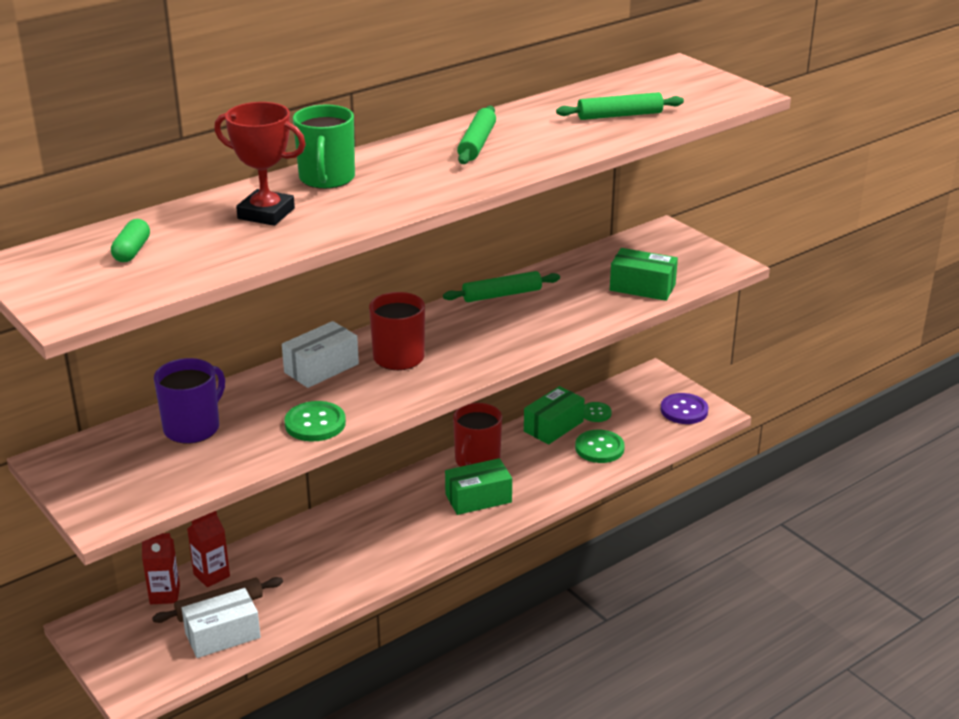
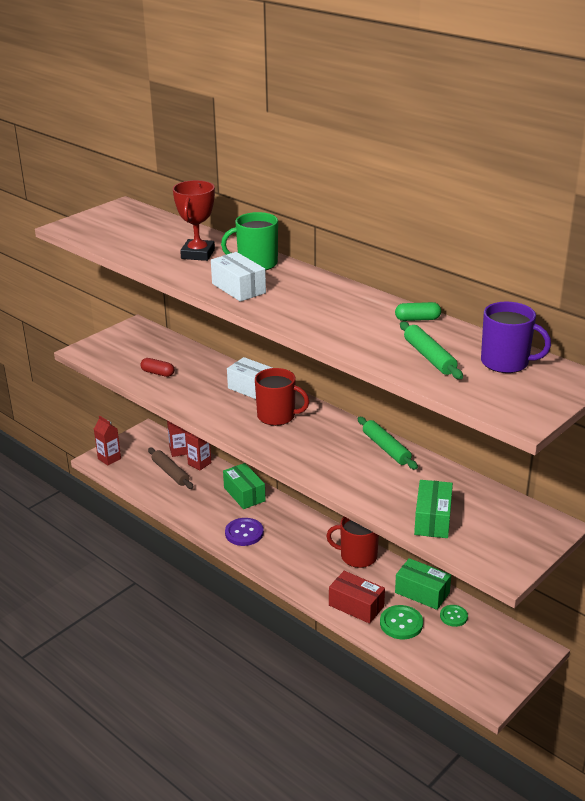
camera: 80 degrees right, 0 degrees up
(132, 251) = (140, 229): green capsule -> green capsule (417, 319)
(141, 676) = (109, 459): none -> red carton
(193, 428) = (174, 359): purple mug -> purple mug (506, 362)
(222, 635) = (145, 479): white box -> white box (238, 288)
(228, 445) = (158, 373): none -> red capsule
(315, 423) = (186, 397): green button -> none
(477, 143) = (339, 305): green rolling pin -> none
(478, 498) = (310, 563): green box -> green box (244, 494)
(563, 474) = (356, 606): none -> red box
(684, 410) = (484, 675): purple button -> purple button (244, 533)

